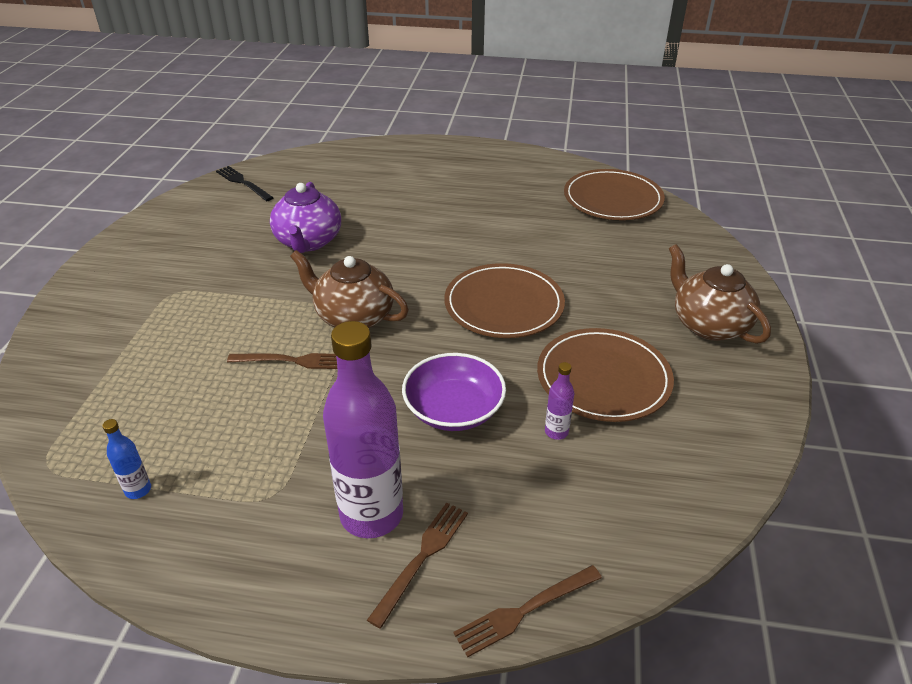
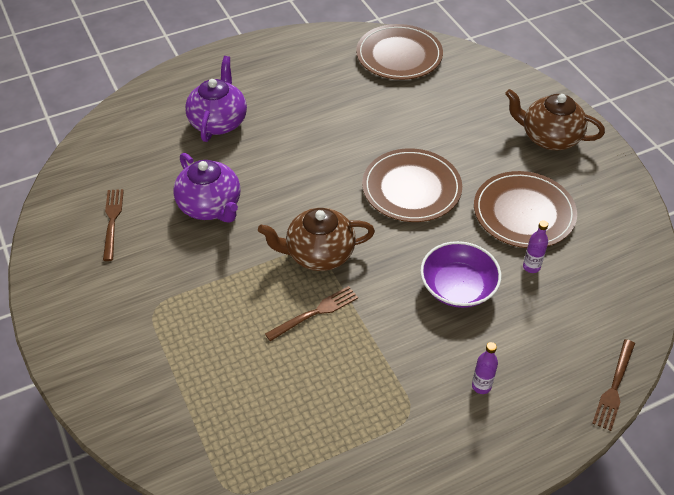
camera: 35 degrees left, 10 degrees up
(138, 490) = (320, 465): blue bottle -> none
(243, 183) = (84, 175): black fork -> none
(371, 514) = (481, 386): purple bottle -> purple bottle, size x0.42
(389, 187) = (218, 122): none -> purple teapot
(422, 558) = (535, 393): brown fork -> brown fork (112, 221)

